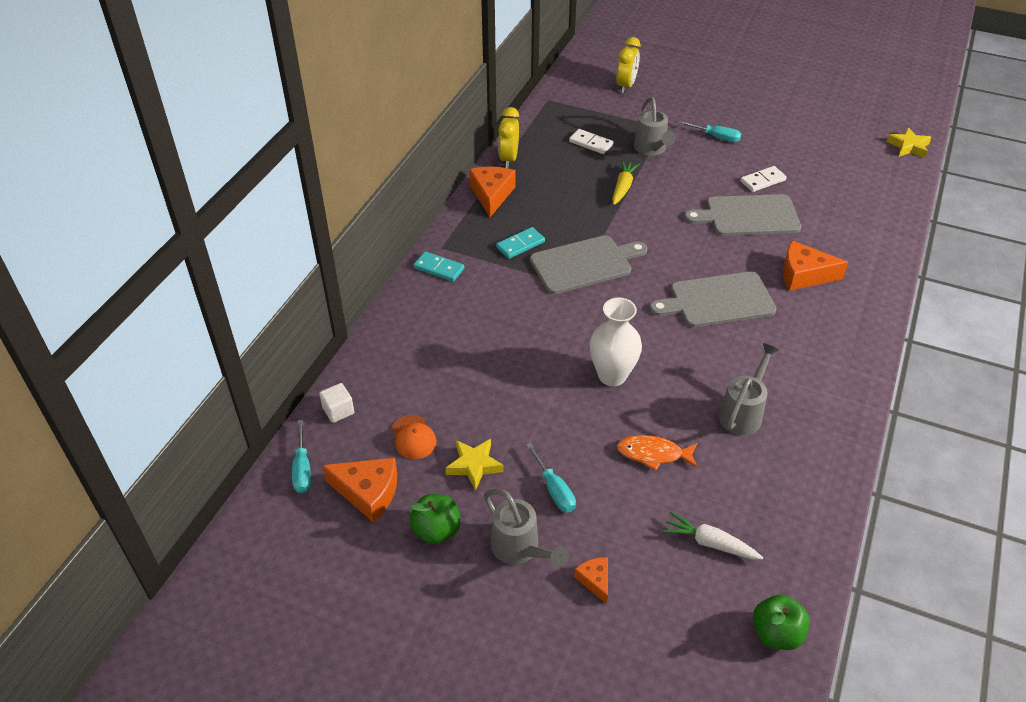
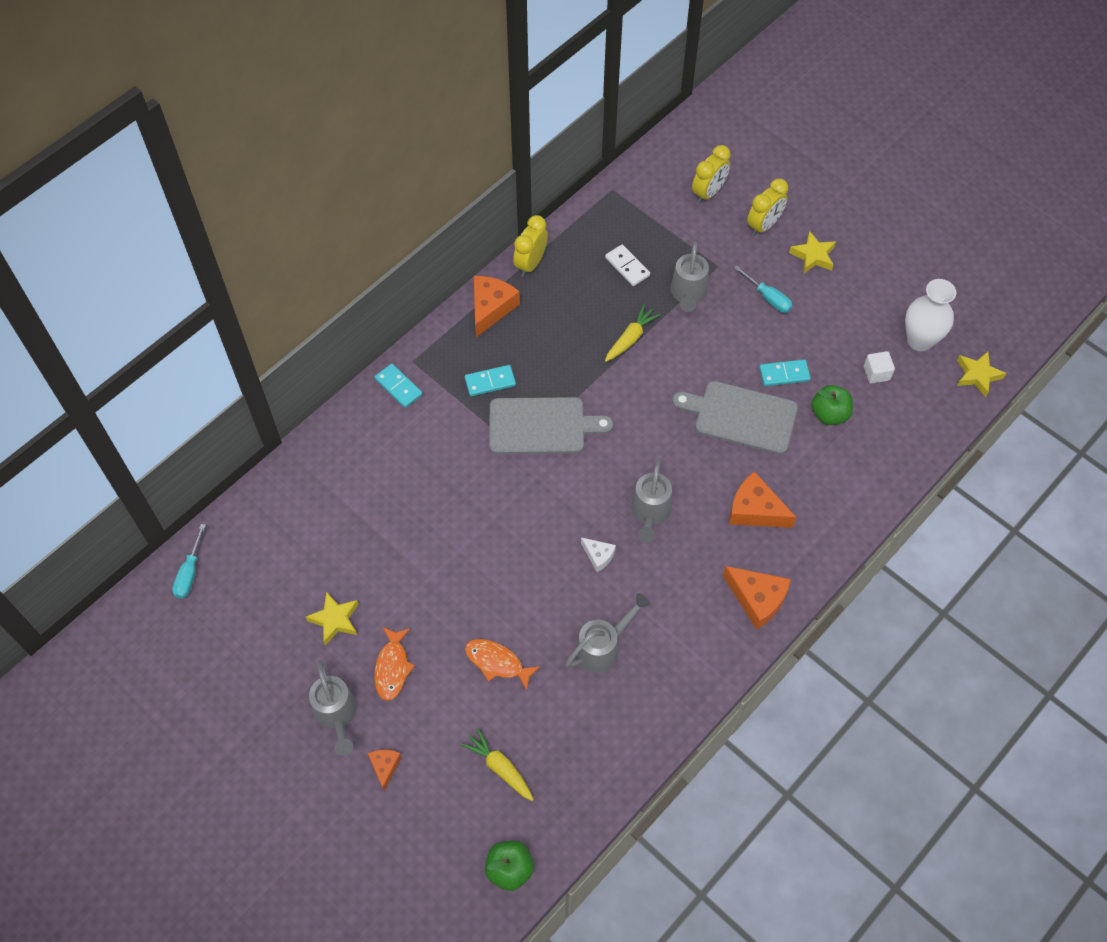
camera: 20 degrees right, 15 degrees up
(338, 411) = (242, 522): white cube -> white cube (876, 373)
(368, 493) = (234, 616): orange cheese -> orange cheese (757, 599)
(413, 437) = (295, 572): orange cap -> none
(436, 530) = (276, 672): green apple -> green apple (829, 414)
(554, 489) = (392, 668): turquoise screwdriver -> orange fish
(612, 375) = (502, 566): white vase -> white vase (919, 340)
(682, 96) = (763, 225): none -> yellow clock
(693, 344) = (598, 556): none -> white cheese
(710, 543) = (500, 767): white carrot -> yellow carrot
(718, 300) = (650, 513): grey cutting board -> grey watering can
(733, 105) = (813, 256): none -> yellow star
(763, 181) = (784, 374): white domino -> turquoise domino

